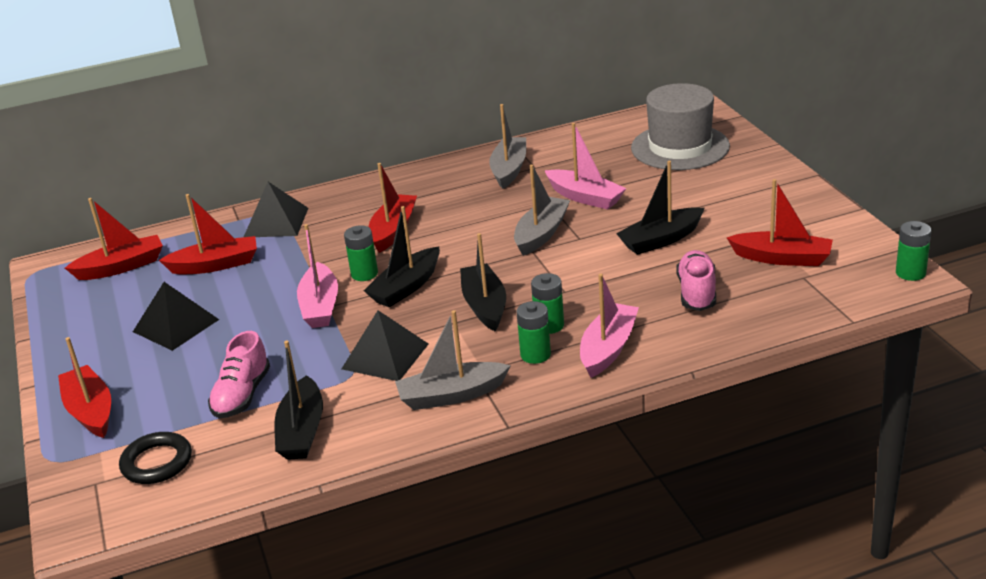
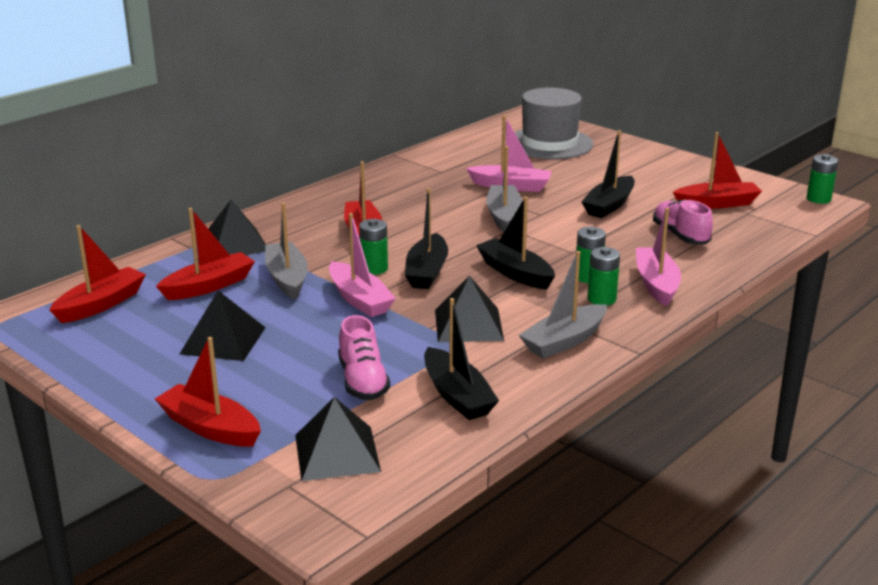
camera: 30 degrees left, 5 degrees down
(157, 462) = (337, 453): black ring -> black pyramid
(509, 169) = (420, 175): grey boat -> grey boat (287, 278)

